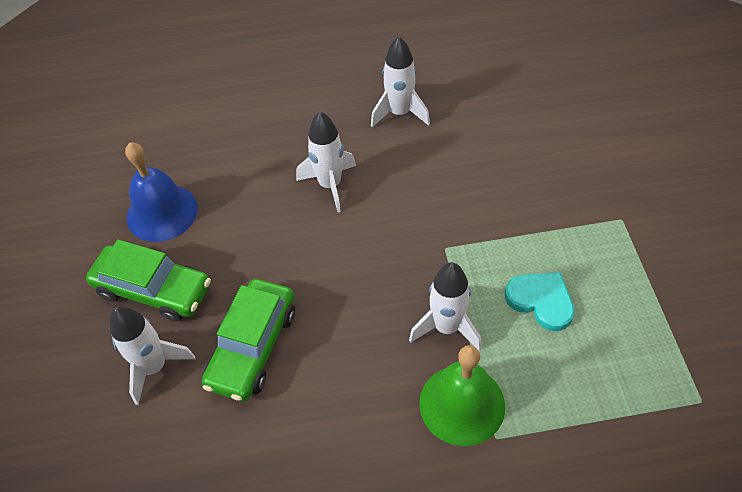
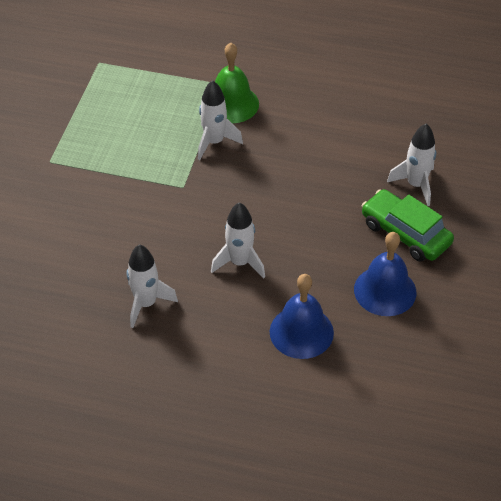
camera: 160 degrees left, 5 degrees down
(236, 142) = (301, 332): none -> blue bell
(252, 346) = (346, 174): green car -> none
(541, 301) = (145, 135): turquoise heart -> none

